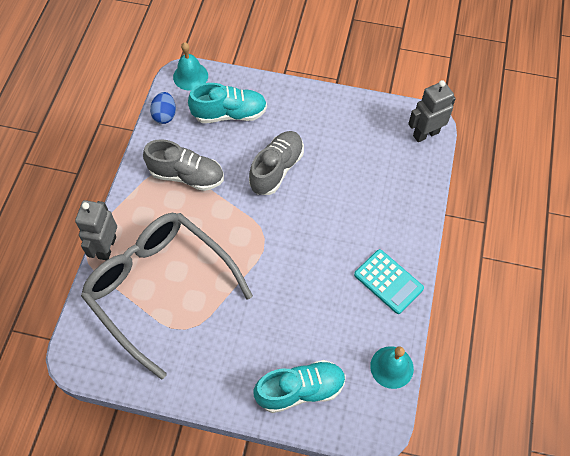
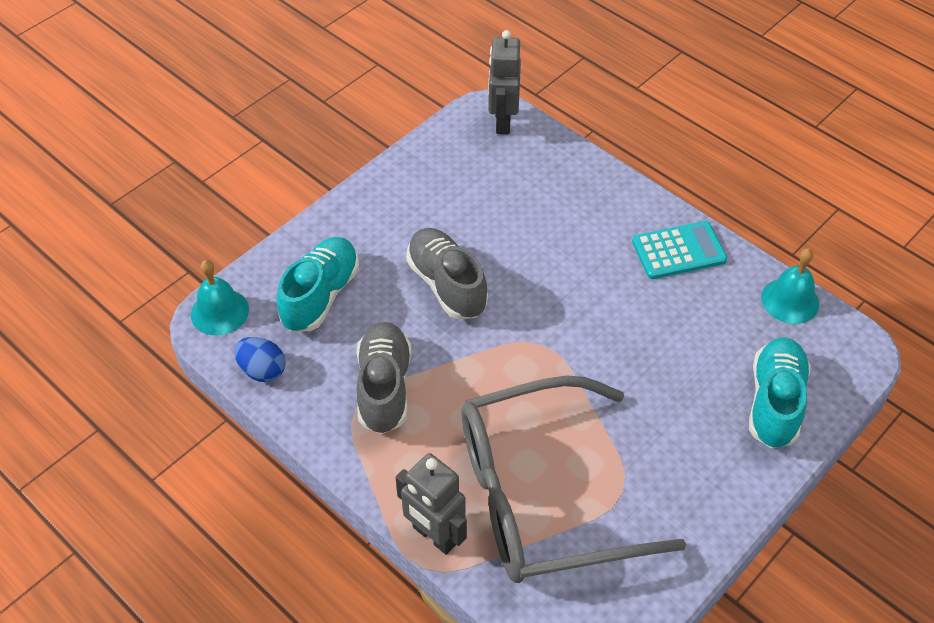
camera: 60 degrees left, 10 degrees down
(187, 175) = (384, 387): grey shoe -> grey shoe turned 45 degrees counterclockwise

